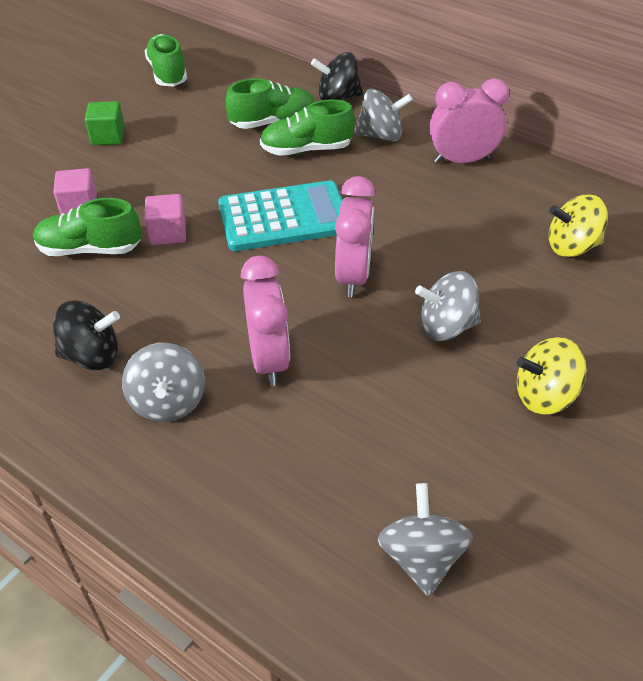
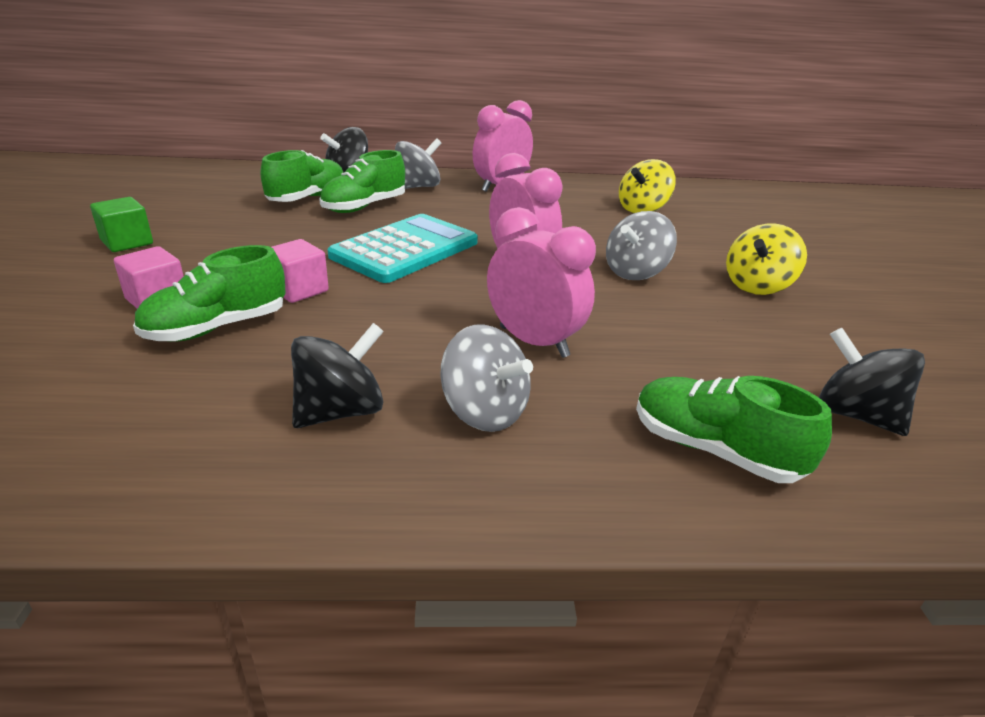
camera: 40 degrees left, 15 degrees down
(168, 73) = (146, 190): green shoe -> green shoe (713, 450)
(421, 557) = (855, 415): grey spinning top -> black spinning top

